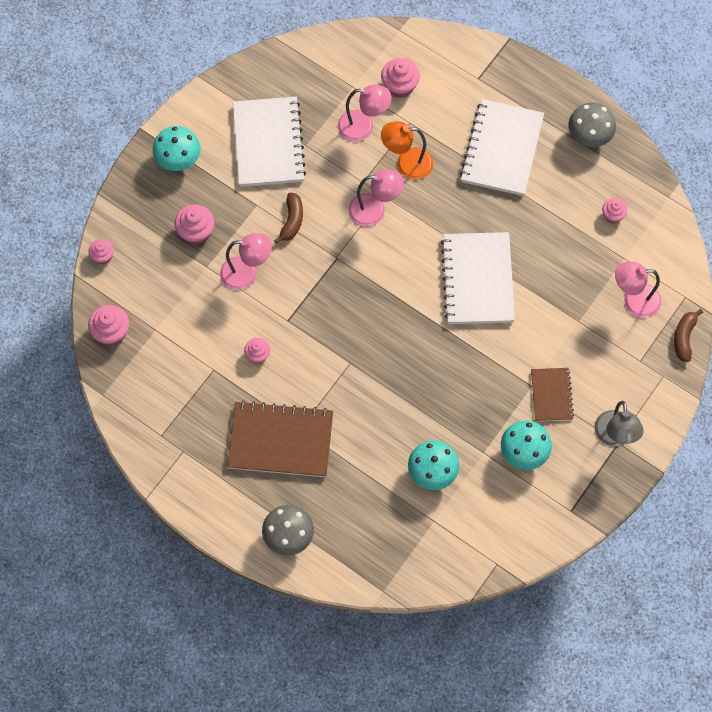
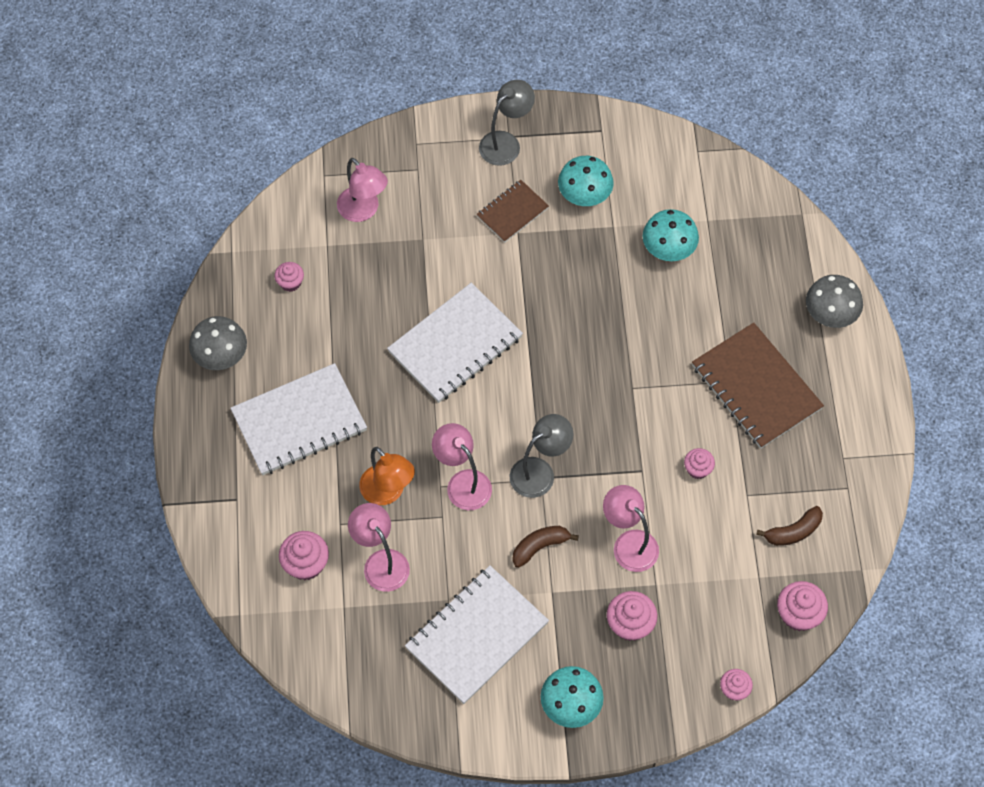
camera: 130 degrees left, 5 degrees down
(342, 260) = (539, 471): none -> grey lamp
(684, 337) = (365, 151): brown banana -> brown banana (793, 532)

